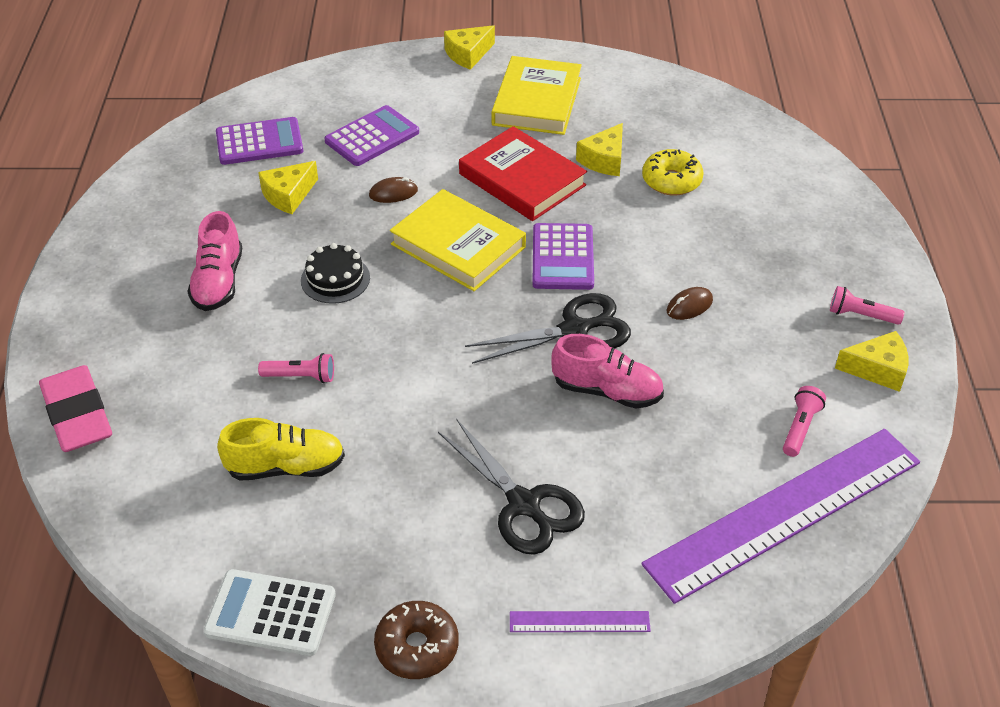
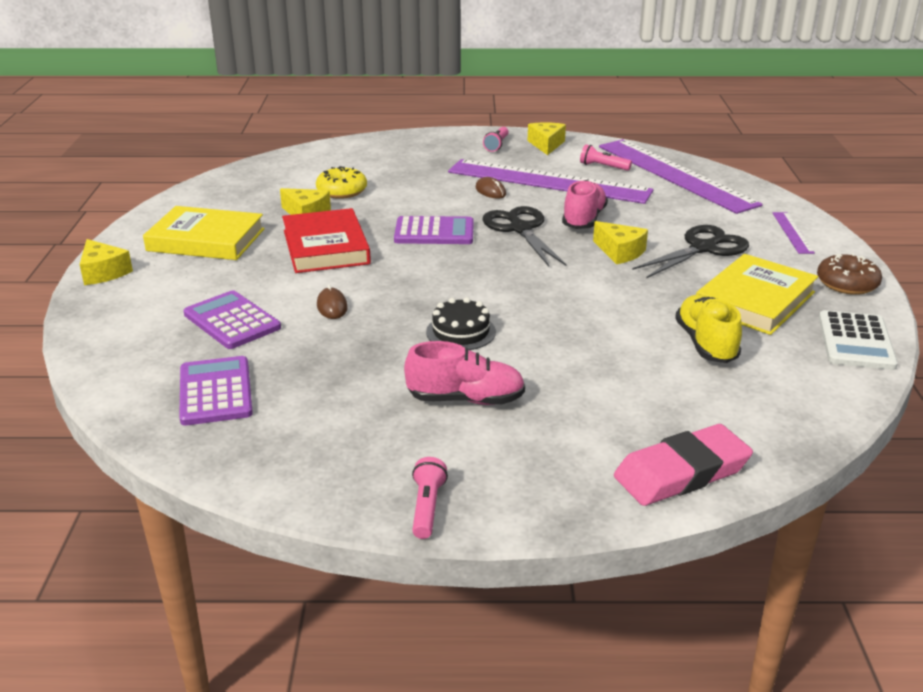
camera: 90 degrees left, 15 degrees down
(288, 195) = (323, 366): yellow cheese -> yellow cheese (620, 252)
(301, 377) = (596, 343): pink flashlight -> pink flashlight (427, 507)
(458, 246) = (415, 274): yellow book -> yellow book (755, 300)
(522, 179) = (326, 247): red book -> red book turned 60 degrees counterclockwise
(732, 364) = (548, 181): none -> purple ruler

